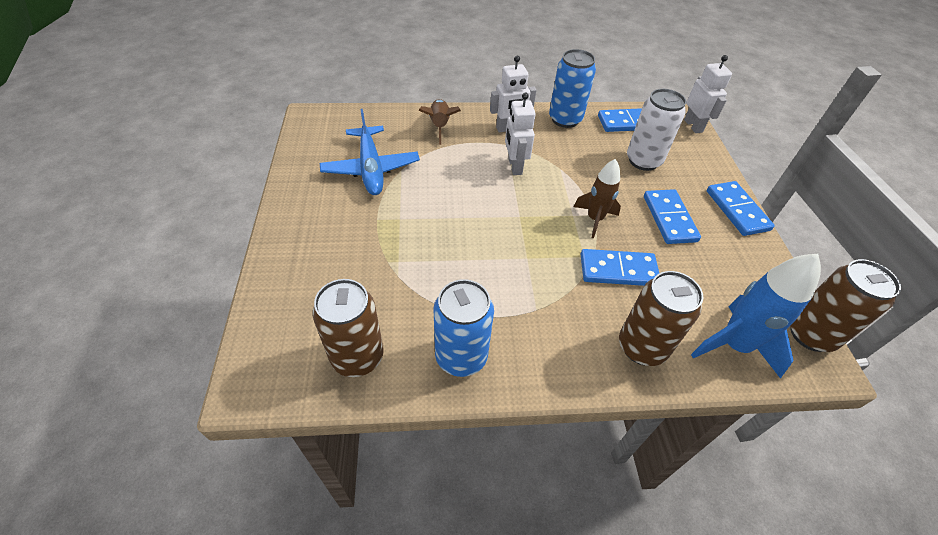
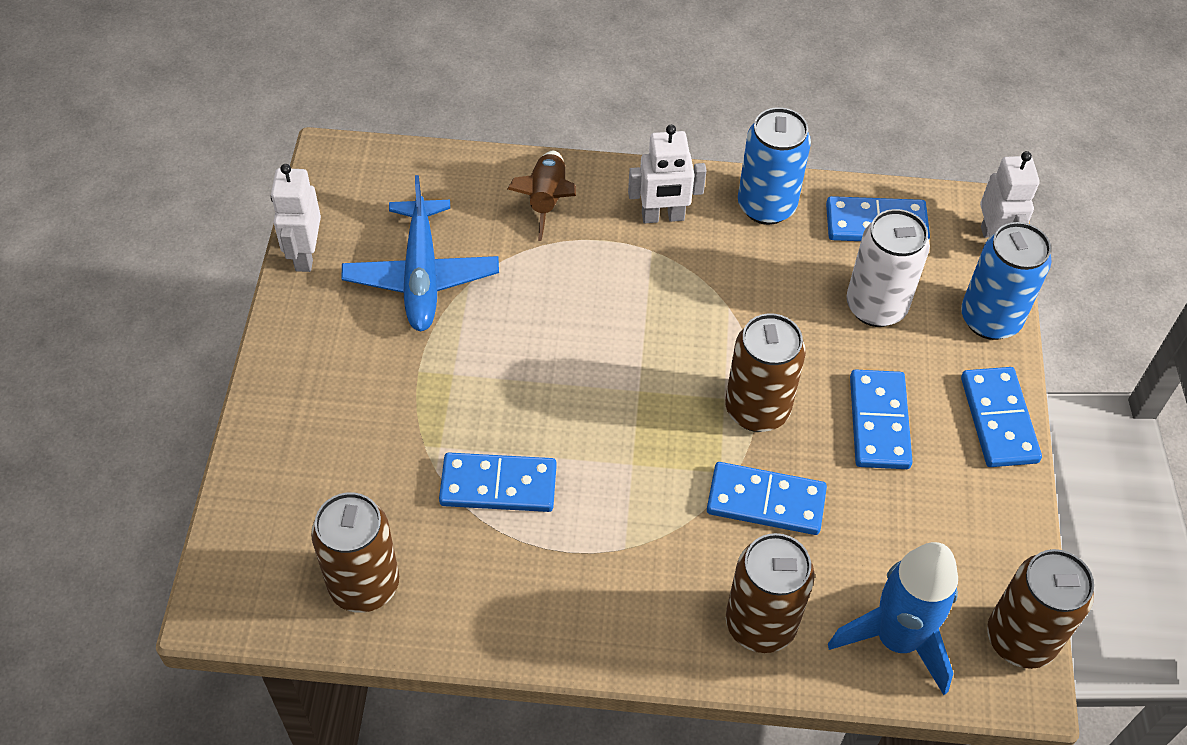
camera: 10 degrees right, 5 degrees up
(442, 280) = (498, 485): none -> blue domino
(461, 357) = (503, 603): blue can -> blue can (990, 319)
(514, 166) = (654, 295): white robot -> white robot (305, 255)
(594, 219) = (757, 409): brown rocket -> brown can

